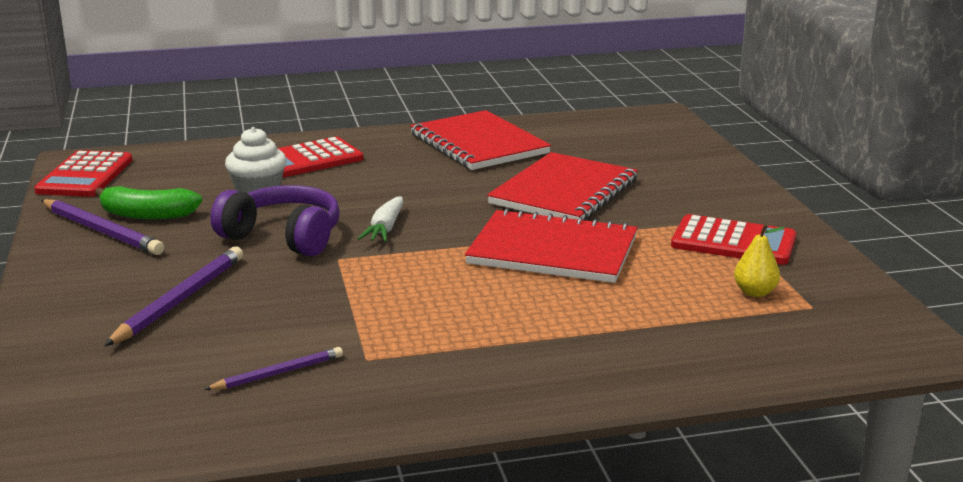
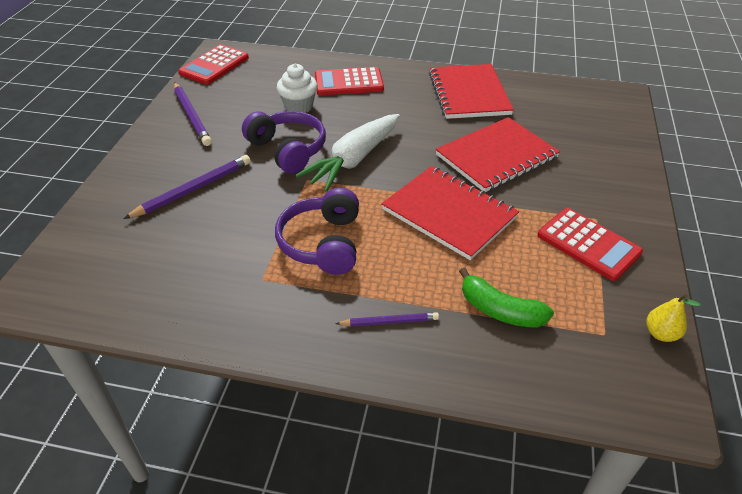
camera: 25 degrees right, 20 degrees up
(147, 215) = (225, 109): green banana -> green banana (500, 310)
(278, 373) = (203, 274): purple pencil -> purple pencil (389, 321)
(385, 229) = (353, 160): white carrot -> white carrot, size x1.91
(418, 309) = (323, 243): none -> purple headphones
(755, 292) = (569, 303): yellow pear -> yellow pear (661, 333)

